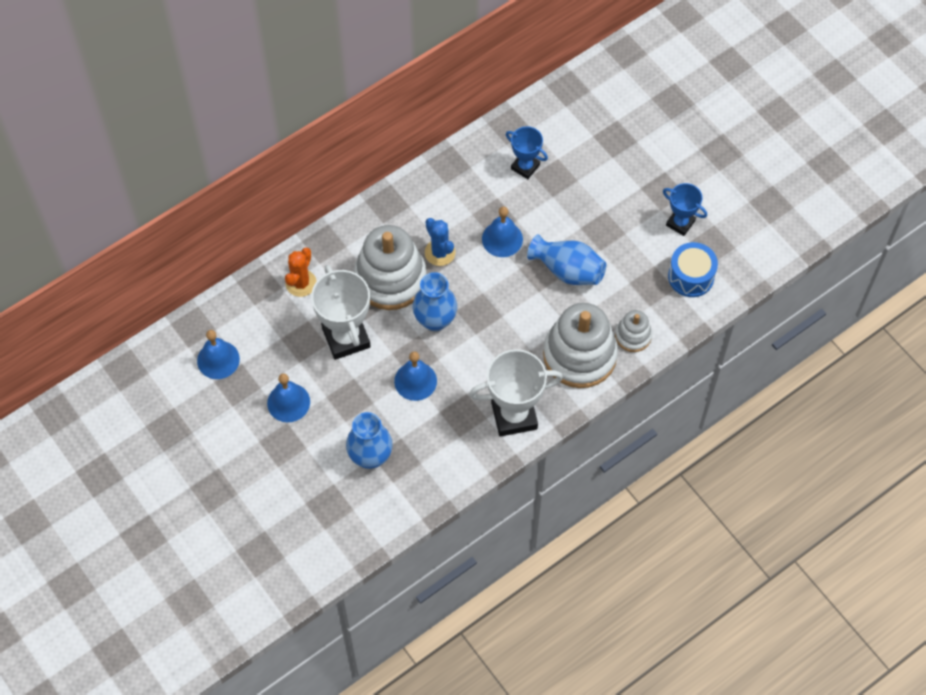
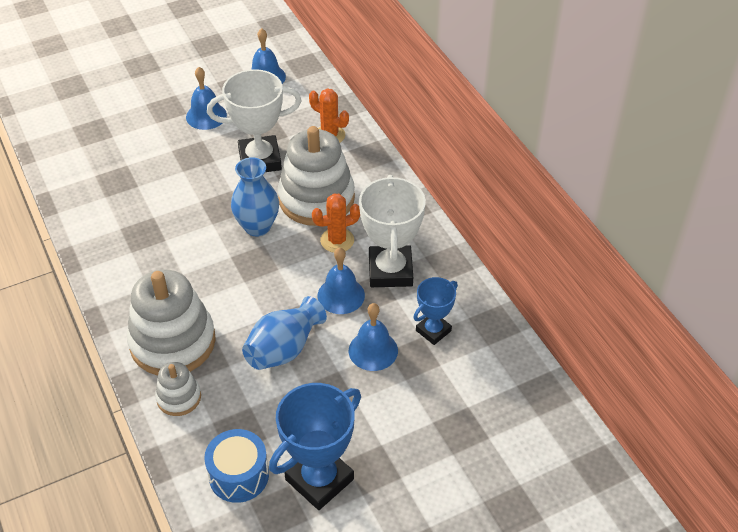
camera: 100 degrees right, 15 degrees down
(370, 457) = (128, 163): blue vase -> none
(415, 381) = (194, 203): blue bell -> blue bell (373, 350)
(440, 252) = (337, 240): blue cactus -> orange cactus
(514, 415) = (124, 274): white trophy -> white trophy (390, 271)
(680, 223) = (319, 479): blue trophy -> blue trophy, size x1.72

